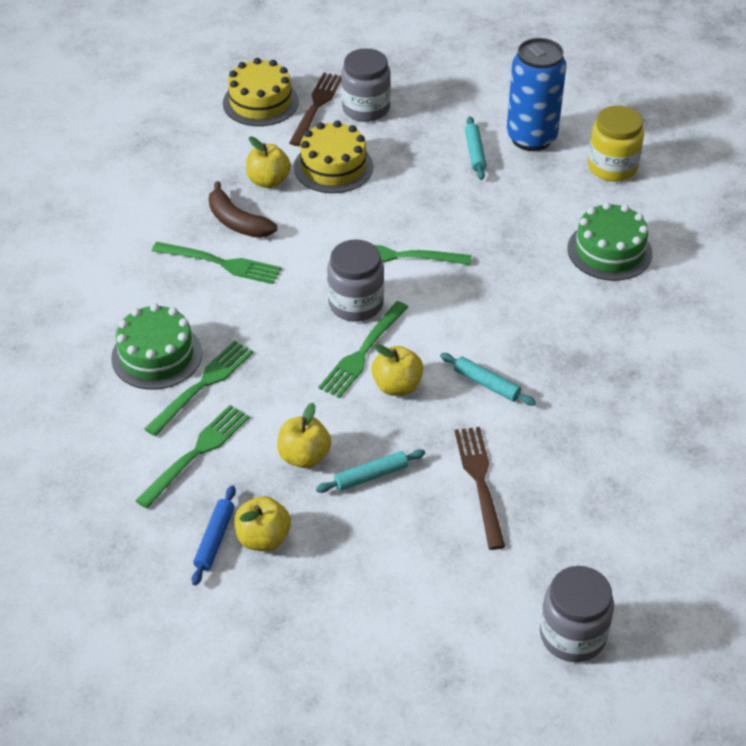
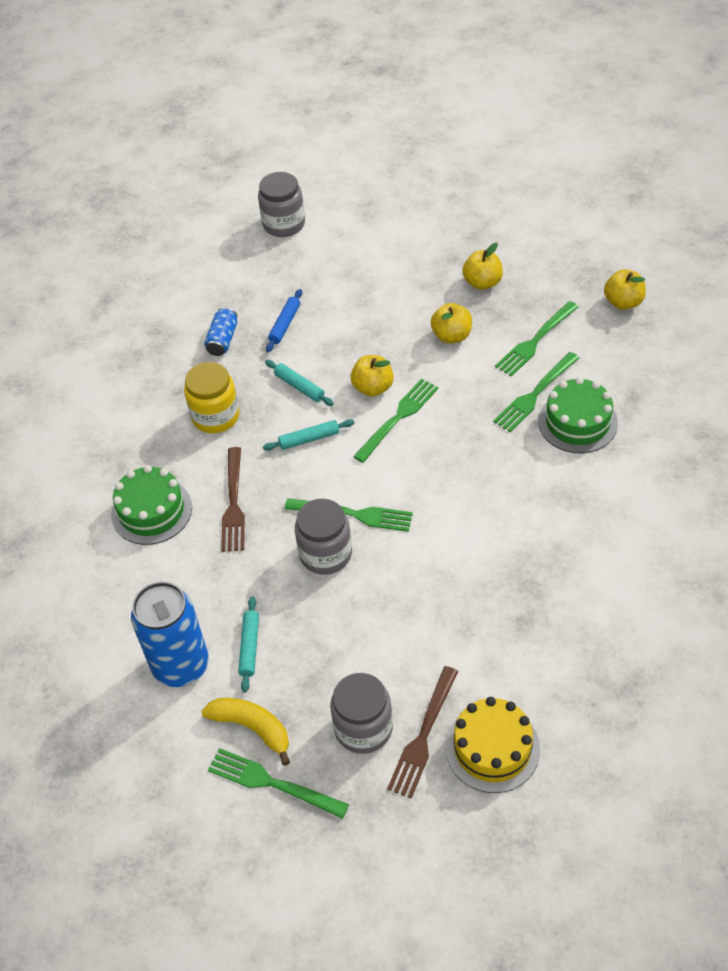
camera: 170 degrees left, 5 degrees up
(214, 539) = (517, 283): blue rolling pin -> blue rolling pin (285, 324)
(221, 263) = (526, 514): green fork -> green fork (272, 783)
(237, 222) = (513, 564): brown banana -> none
(268, 181) = (481, 618): yellow apple -> yellow apple (623, 302)
(333, 167) = (409, 635): yellow cake -> none
(356, 304) = (400, 464): grey jar -> grey jar (325, 554)
(371, 476) = (402, 320): turquoise rolling pin -> turquoise rolling pin (309, 439)
(457, 104) = (252, 728): none -> yellow banana
(479, 481) = (322, 314): brown fork -> brown fork (233, 504)
(601, 441) = (223, 340): none -> blue can
(612, 167) = (108, 617): yellow jar -> yellow jar (215, 416)

